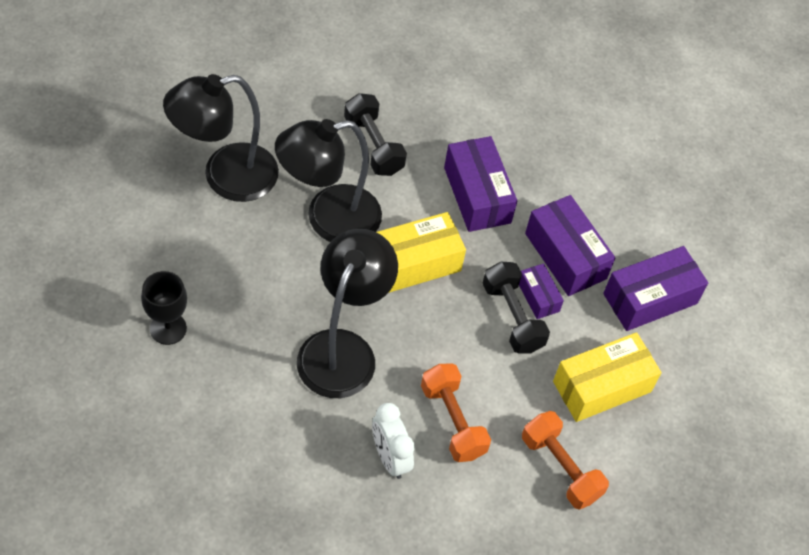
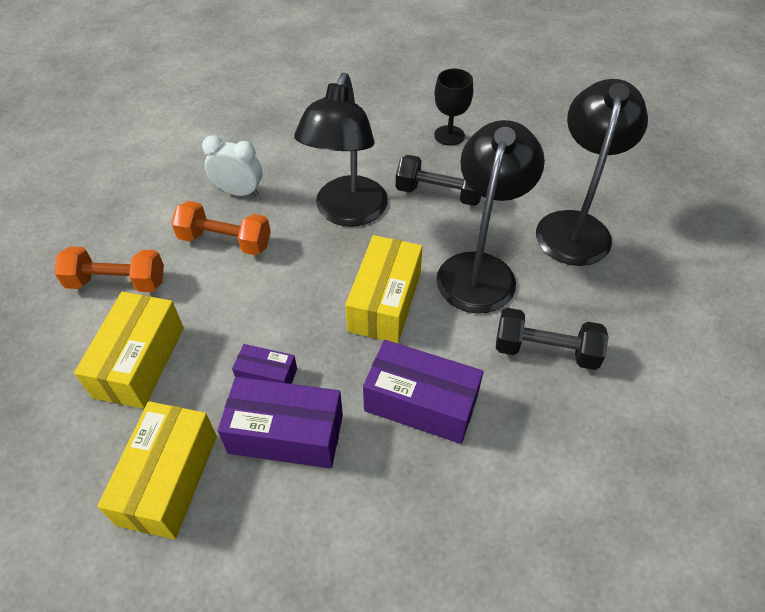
camera: 135 degrees right, 5 degrees down
(343, 349) = (347, 213): black lamp -> black lamp turned 45 degrees clockwise
(512, 317) = (267, 340): black dumbbell -> black dumbbell (439, 194)
(650, 298) = (168, 479): purple box -> yellow box

